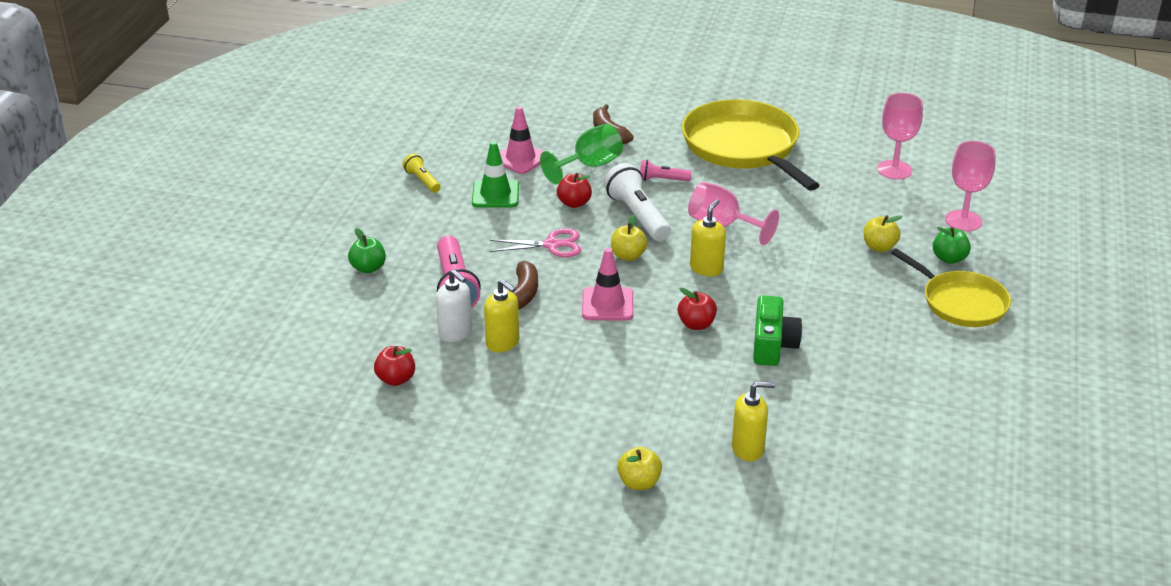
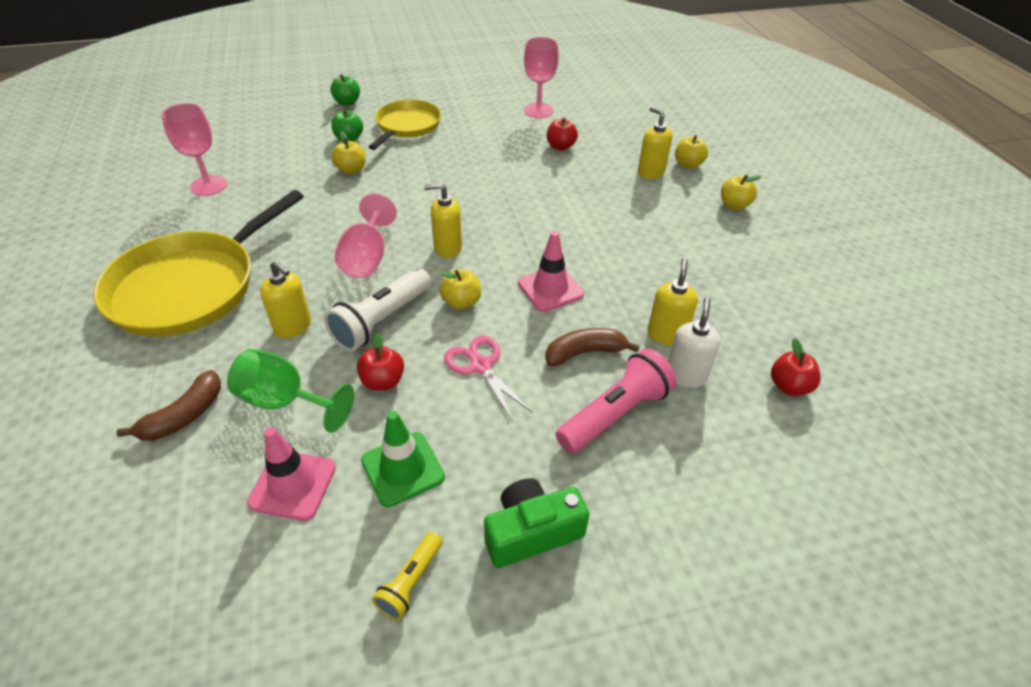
camera: 120 degrees left, 10 degrees up
(368, 268) = (653, 522): green apple -> green apple (347, 102)
(662, 180) = (293, 326): pink flashlight -> yellow soap dispenser
(696, 324) = (534, 231): red apple -> red apple (560, 146)
(746, 489) = (688, 164): none -> yellow apple
(772, 345) = (527, 189): green camera -> green camera (532, 532)
(963, 221) = (286, 141): pink goblet -> pink goblet (538, 110)

